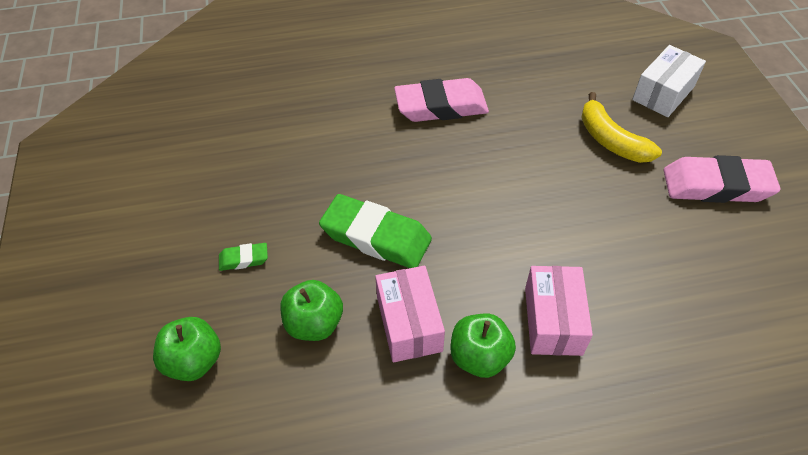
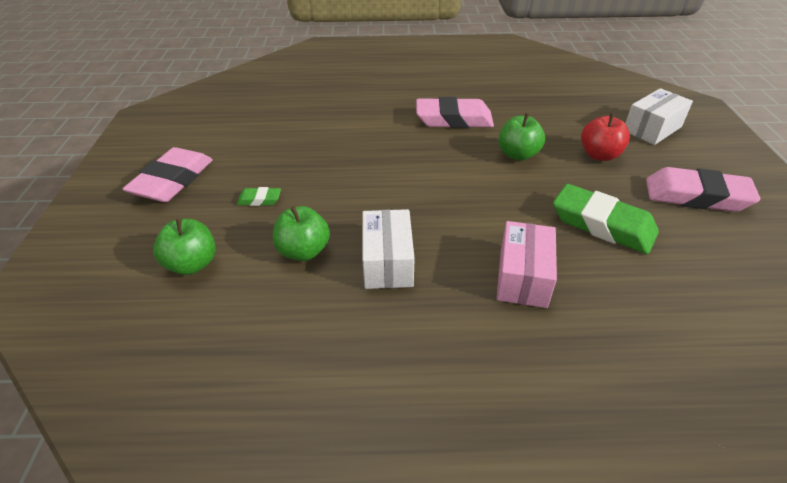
camera: 10 degrees right, 10 degrees down
(131, 246) = (173, 181): none -> pink eraser
(376, 237) = (375, 197): green eraser -> green eraser (602, 224)
(409, 323) = (387, 262): pink box -> white box
(479, 357) = (446, 296): green apple -> green apple (518, 154)
(611, 140) = (599, 155): yellow banana -> red apple

